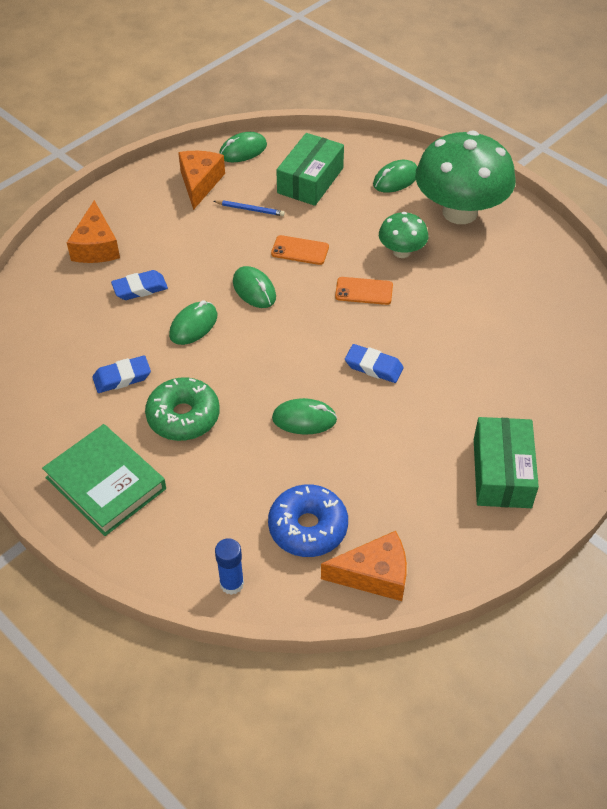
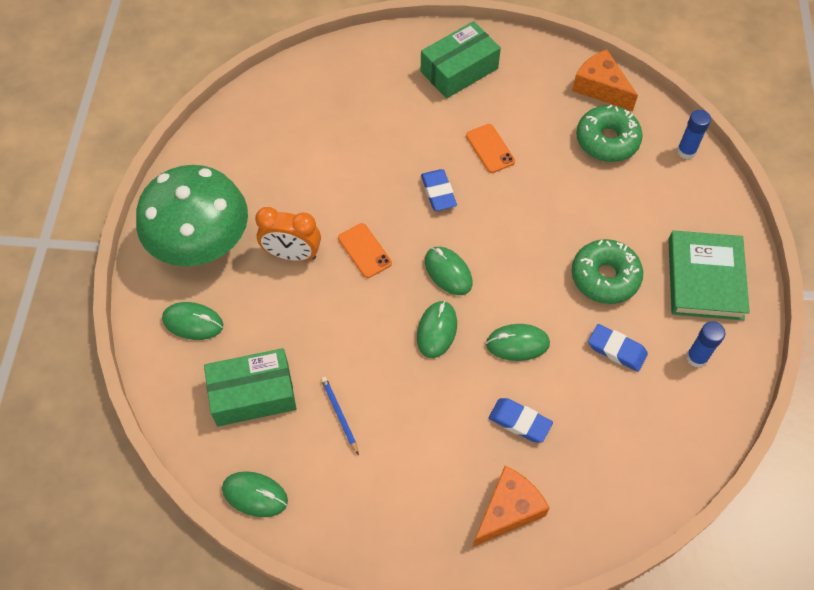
camera: 130 degrees left, 10 degrees up
(58, 420) = (696, 357): none -> blue glue stick
(200, 183) = (340, 494): orange cheese -> none
(300, 250) = (358, 331): orange phone -> orange phone (490, 148)
(304, 419) = (528, 201): green mouse -> green mouse (448, 272)
(308, 527) = (607, 140): blue donut -> green donut
(401, 252) = (292, 255): green mushroom -> orange clock

